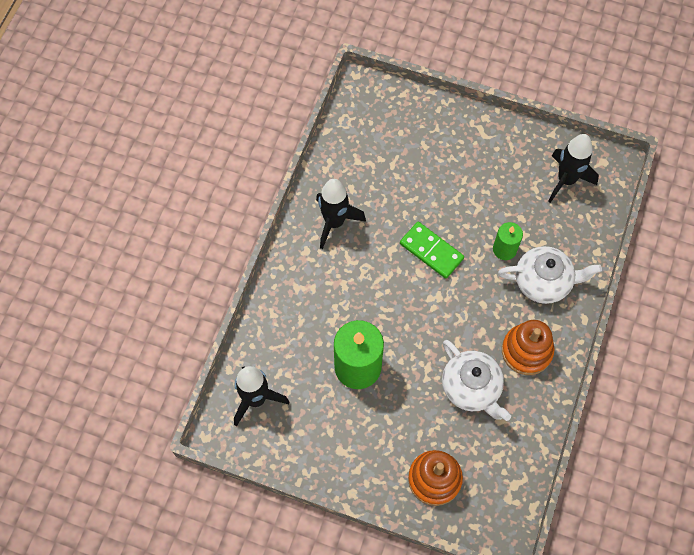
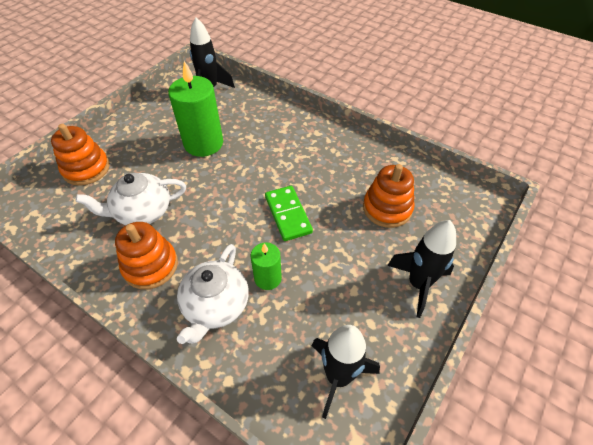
camera: 105 degrees right, 15 degrees down
(334, 222) = (339, 154): black rocket -> black rocket (418, 284)
(396, 168) = (387, 208): none -> orange stacking toy
(431, 251) = (288, 214): green domino -> green domino turned 75 degrees counterclockwise

